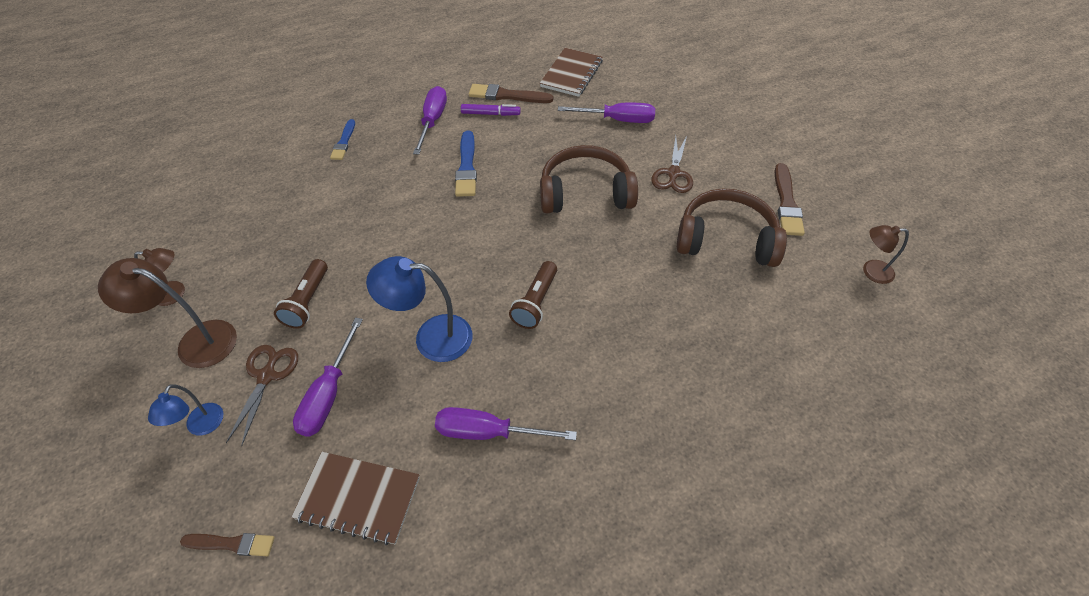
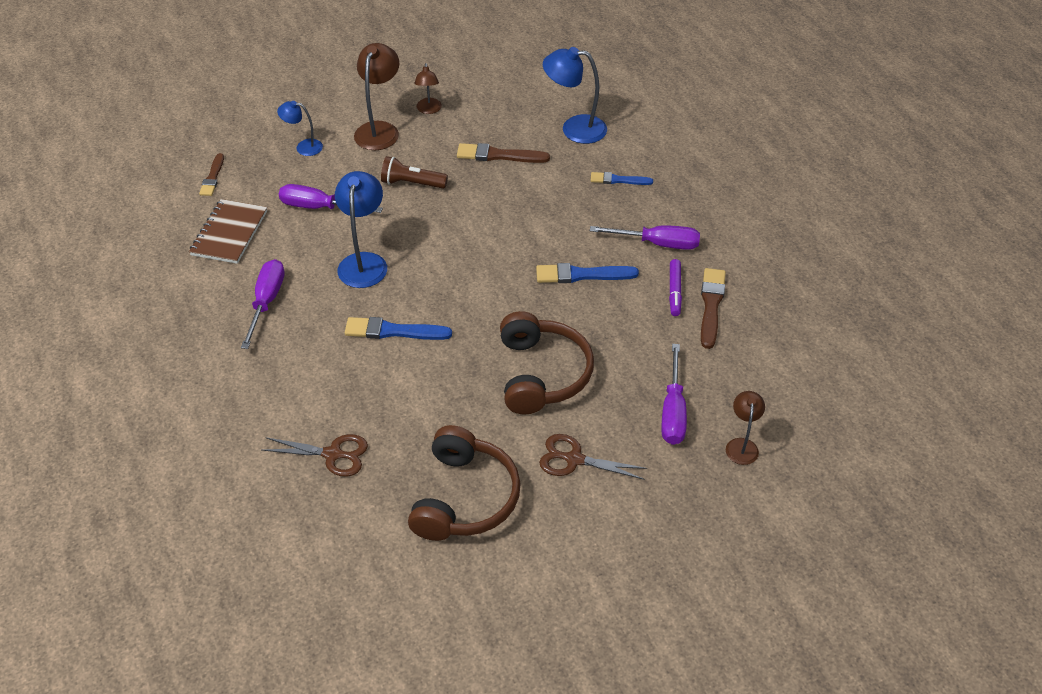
camera: 90 degrees right, 5 degrees down
(257, 170) = (574, 129): none -> blue lamp
(266, 376) = (341, 172): brown scissors -> brown scissors (332, 454)
(535, 303) = (393, 331): brown flashlight -> blue brush
(571, 74) = (765, 368): brown notebook -> none
(786, 203) = (522, 572): brown brush -> brown brush (499, 155)
(871, 271) = (405, 639): brown lamp -> brown lamp (741, 445)

